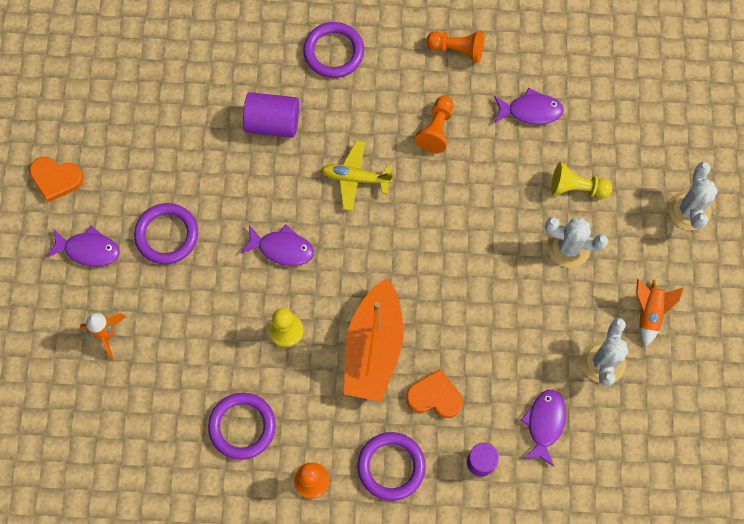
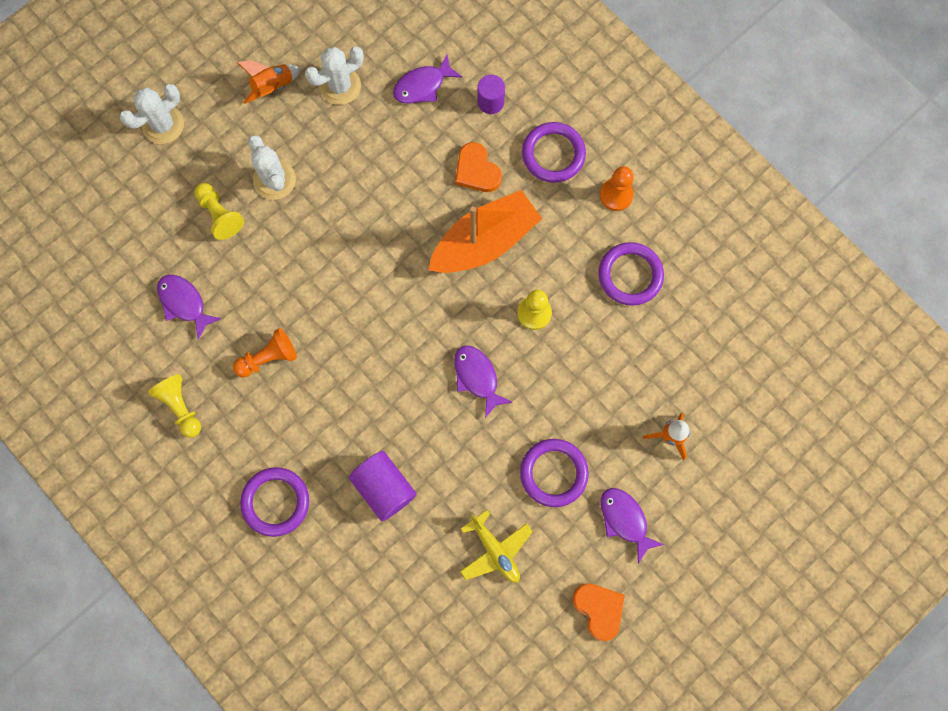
camera: 135 degrees left, 5 degrees up
(355, 178) = (368, 379): yellow plane -> yellow plane (495, 550)
(457, 49) = (181, 407): orange pawn -> yellow pawn

